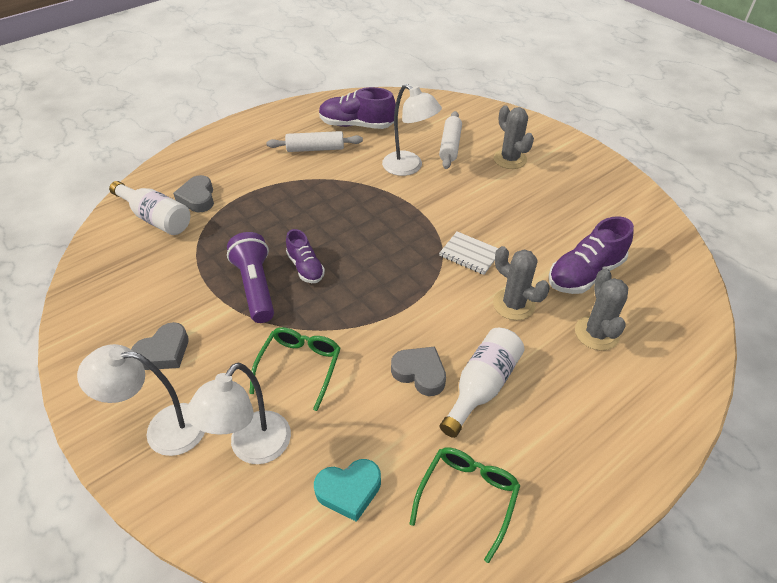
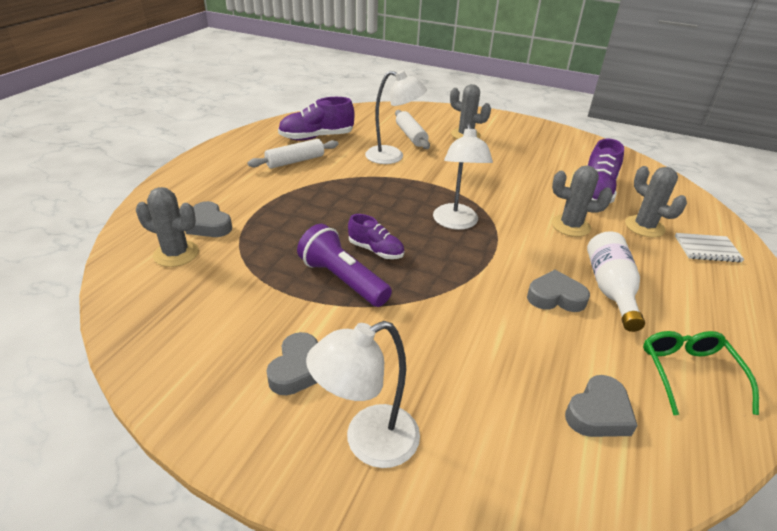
camera: 30 degrees left, 10 degrees down
(156, 218) = (176, 254): white bottle -> grey cactus
(252, 448) = (477, 418): white lamp -> white lamp (456, 223)
(300, 366) = (451, 330): green glasses -> none
(349, 490) = (598, 413): turquoise heart -> grey heart
(469, 254) = (502, 202): white notebook -> white notebook (707, 249)

